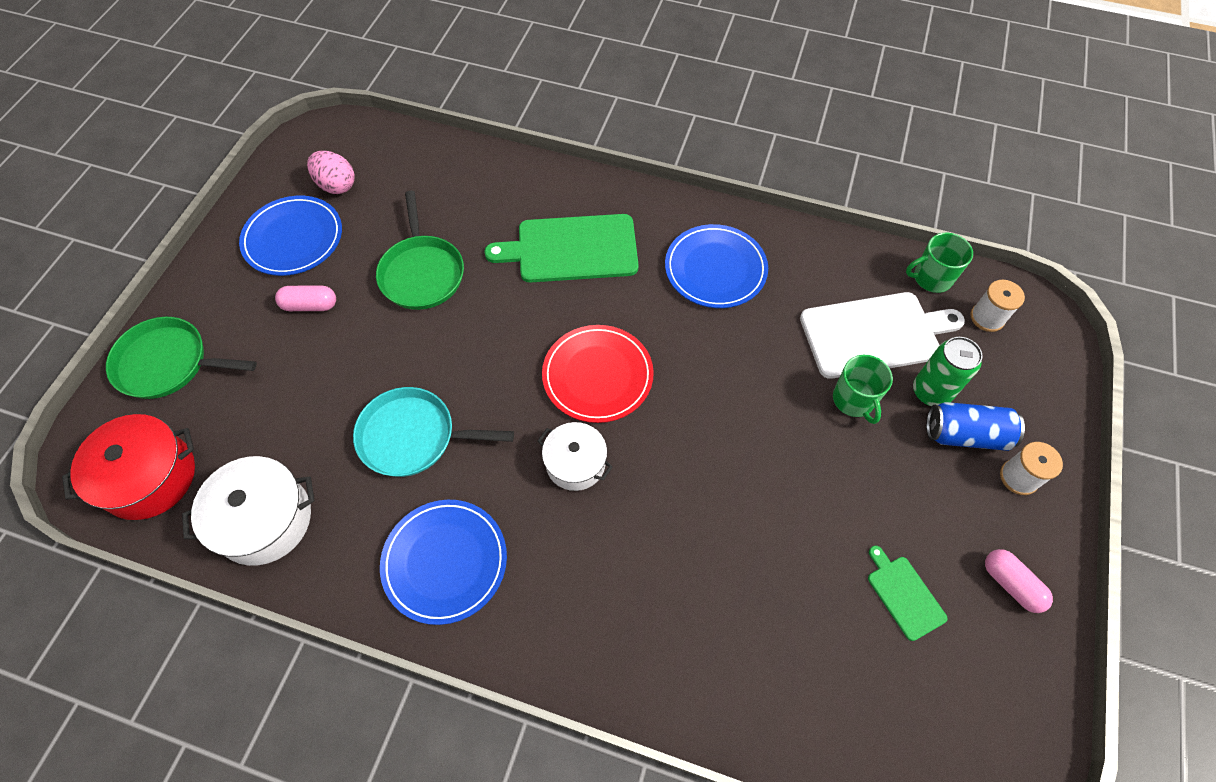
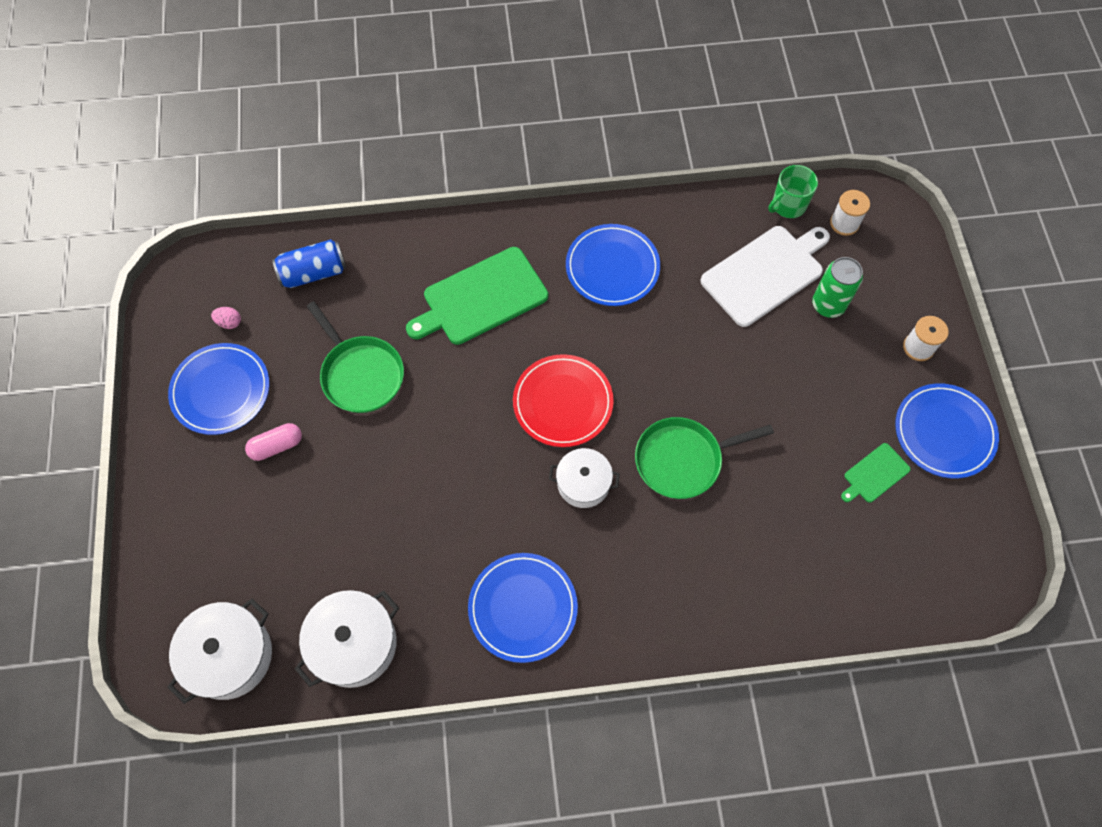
camera: 25 degrees left, 5 degrees up
(149, 477) = (230, 655): red pot -> white pot
(168, 363) = (178, 553): green pan -> green pan (682, 460)
(336, 185) = (229, 322): pink egg -> pink egg, size x0.57
(412, 437) = (437, 521): turquoise pan -> none
(854, 400) = (773, 336): green mug -> none
(904, 595) = (874, 474): green cutting board -> green cutting board turned 75 degrees counterclockwise
(965, 435) = (867, 329): blue can -> blue can (313, 273)
(1011, 584) = (944, 432): pink capsule -> blue plate

